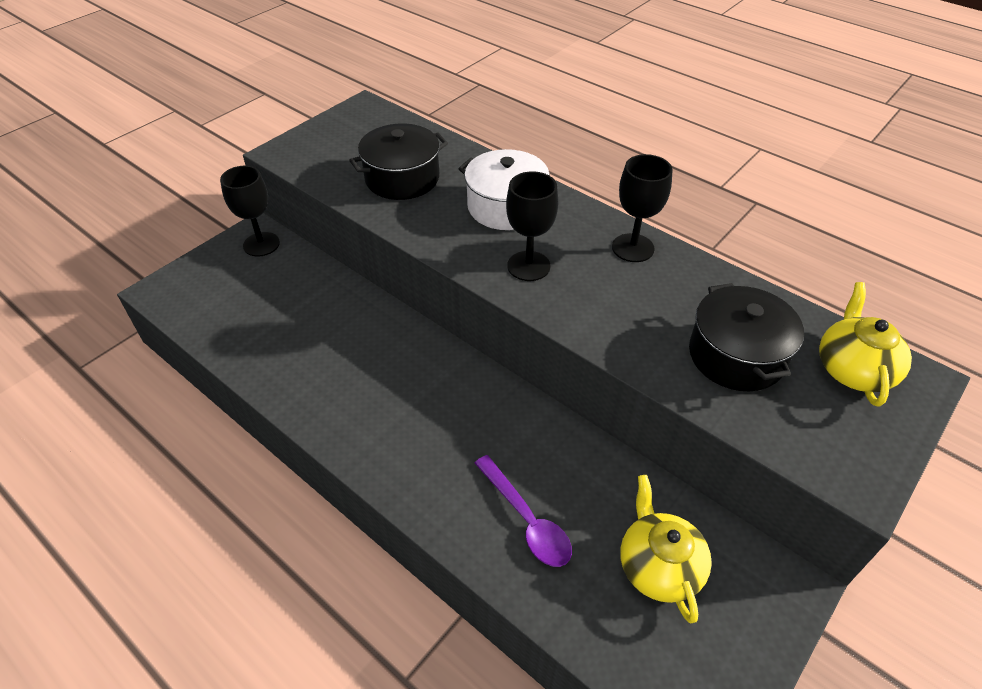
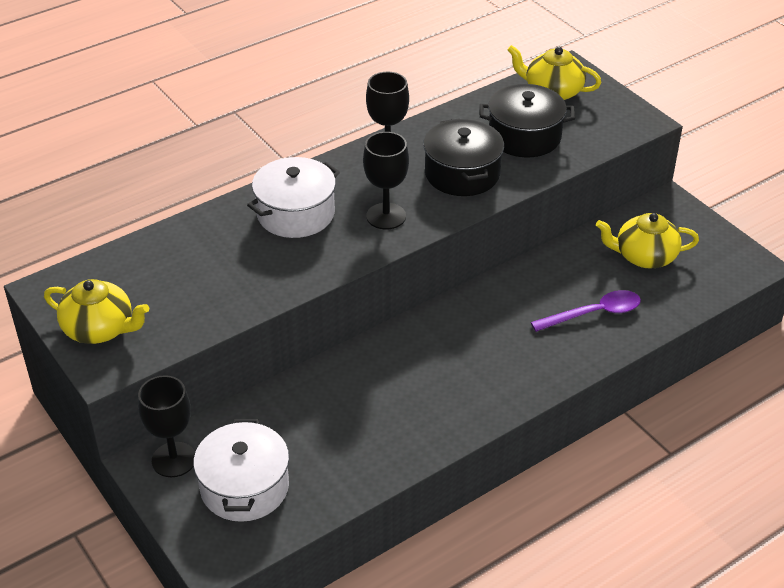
camera: 75 degrees left, 5 degrees down
(234, 289) = (244, 487): none -> white pot
(324, 139) = (100, 329): none -> yellow teapot
(402, 178) = (212, 276): black pot -> black pot (462, 174)

